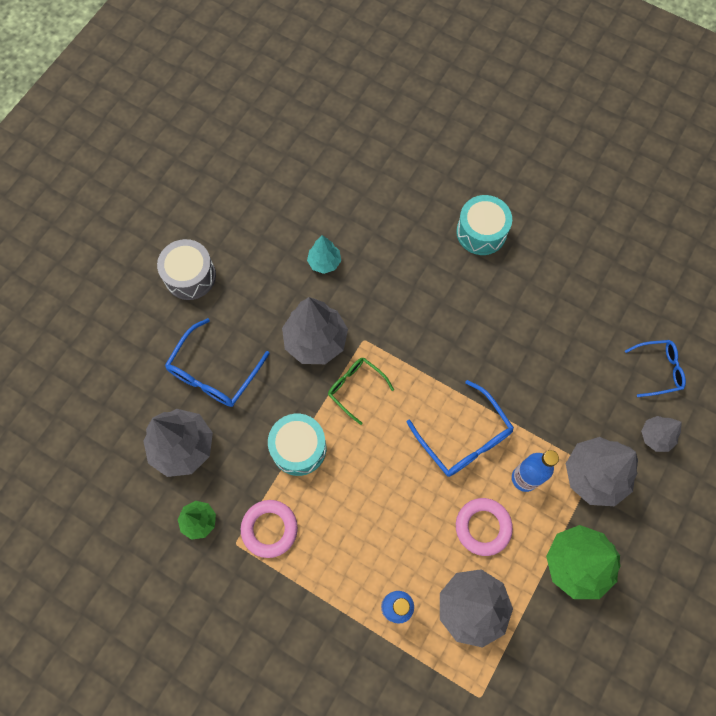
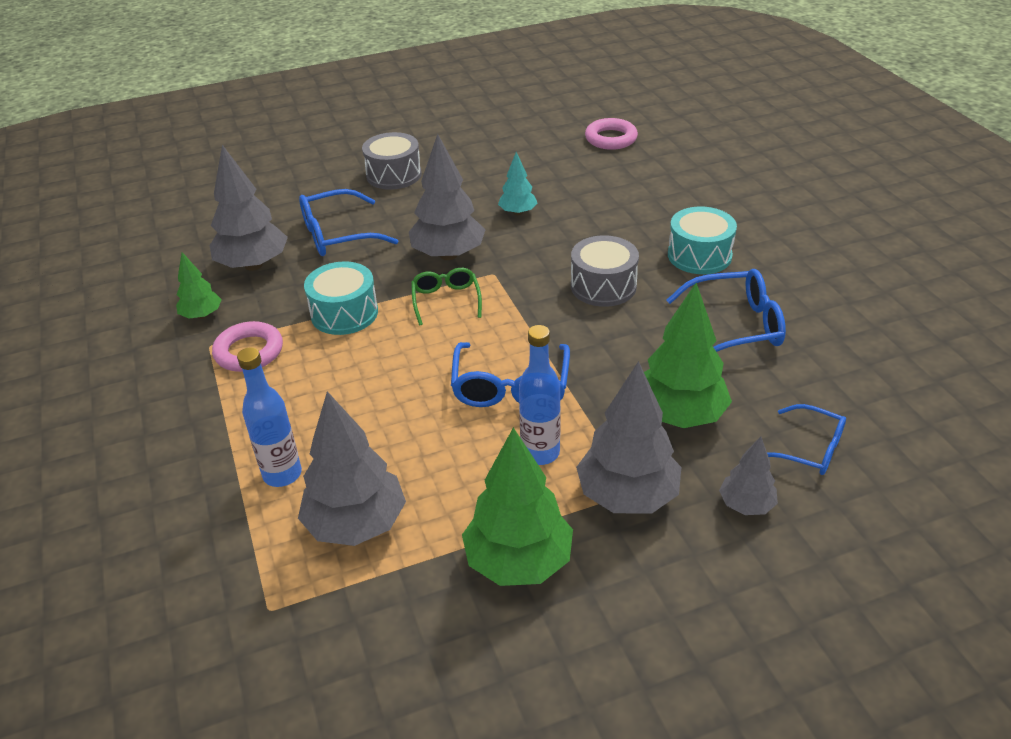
camera: 40 degrees right, 30 degrees down
(445, 304) = (603, 286): none -> grey drum
(483, 527) = (448, 466): pink ring -> pink ring (611, 138)
(551, 290) = (735, 326): none -> blue glasses
(575, 392) = (679, 415): none -> green tree

